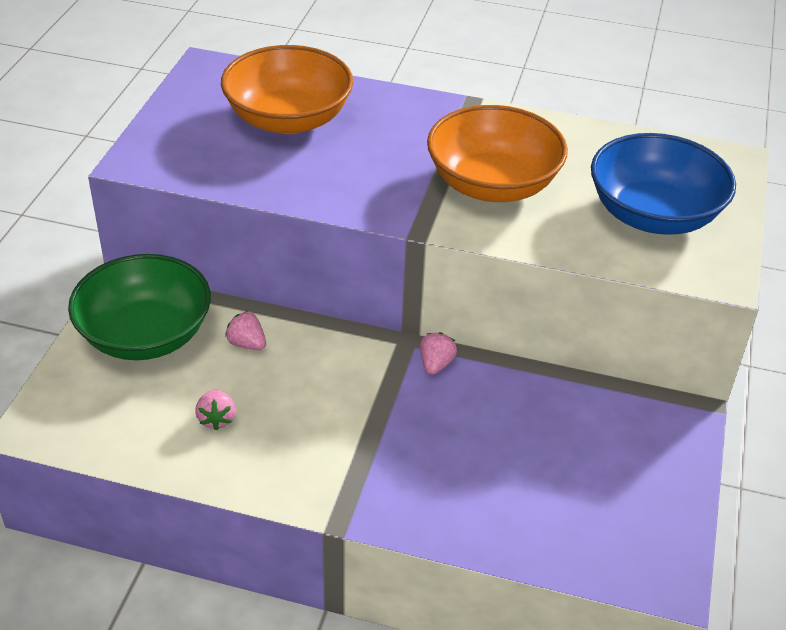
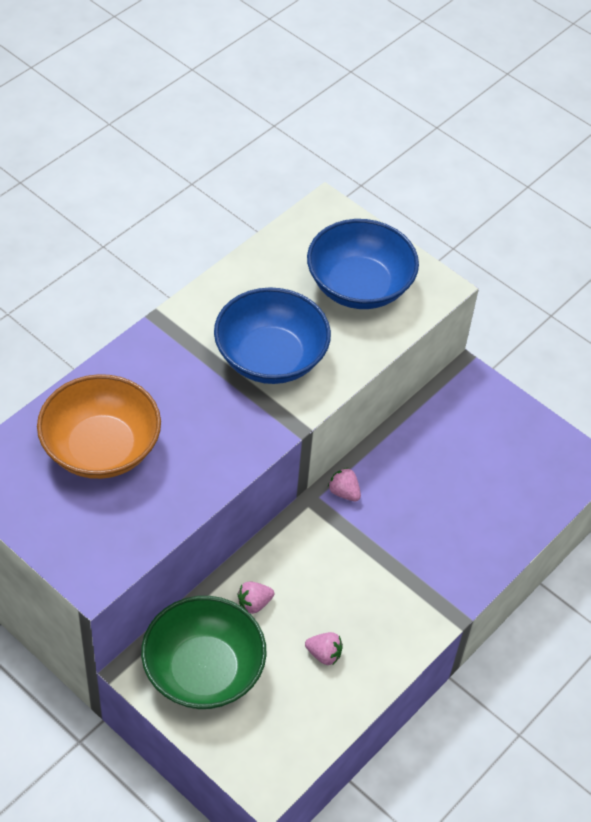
camera: 65 degrees left, 10 degrees up
(492, 184) = (270, 357): orange bowl -> blue bowl

